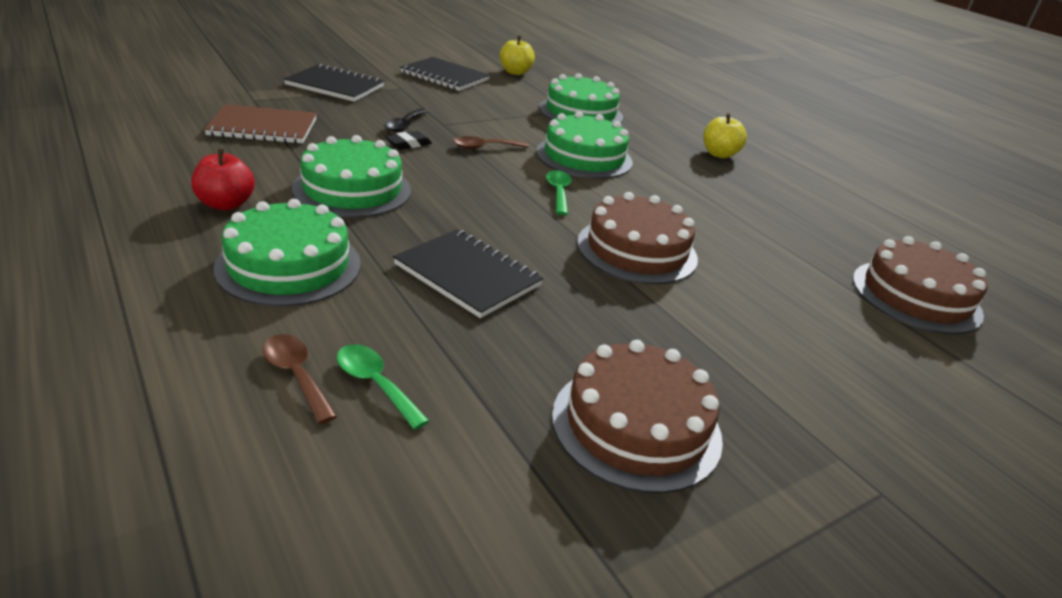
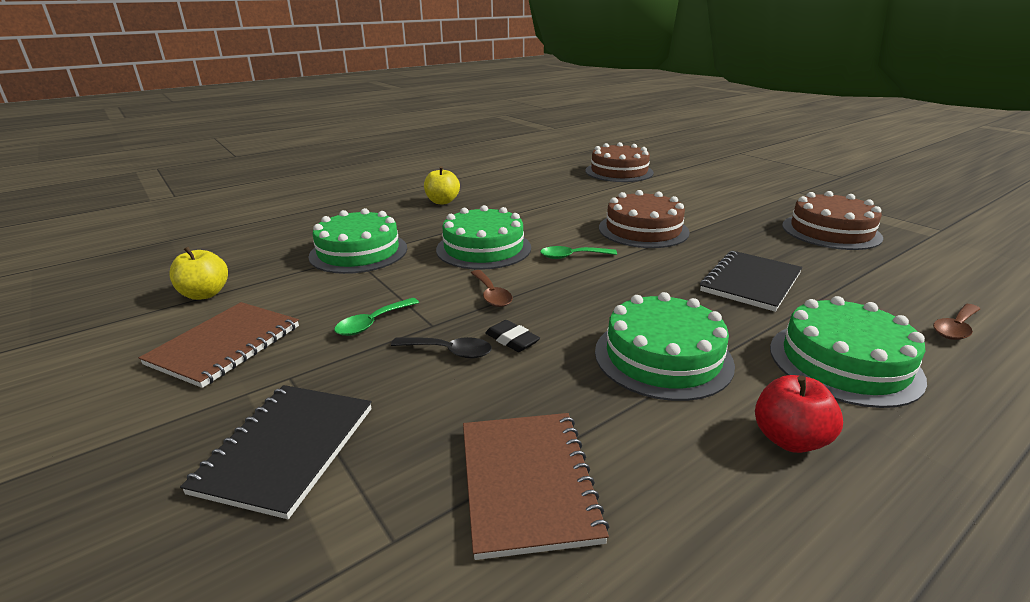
camera: 90 degrees left, 5 degrees down
(375, 384) = (916, 299): green spoon -> green spoon (372, 323)
(445, 76) = (225, 345): black notebook -> brown notebook

